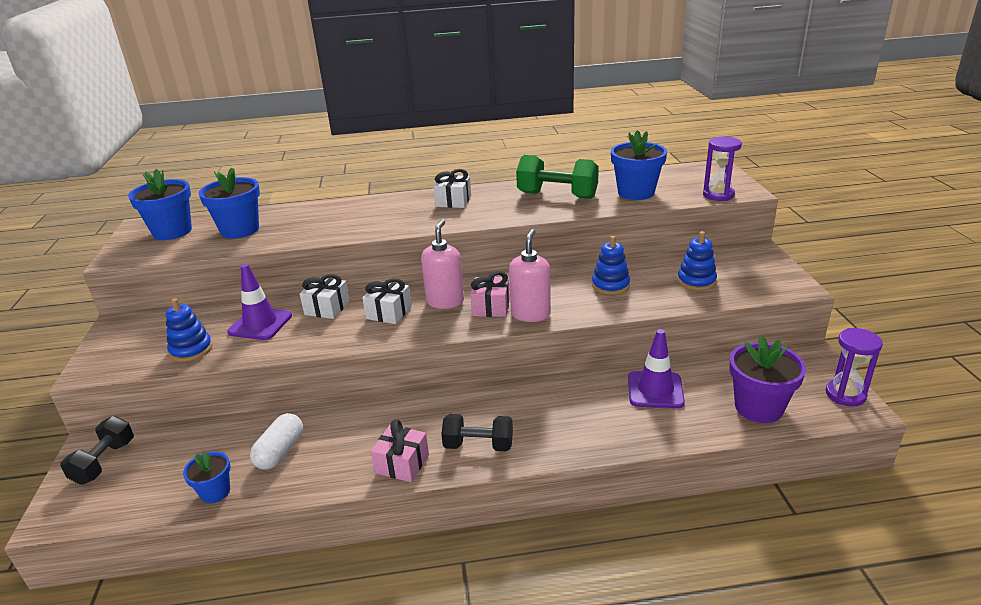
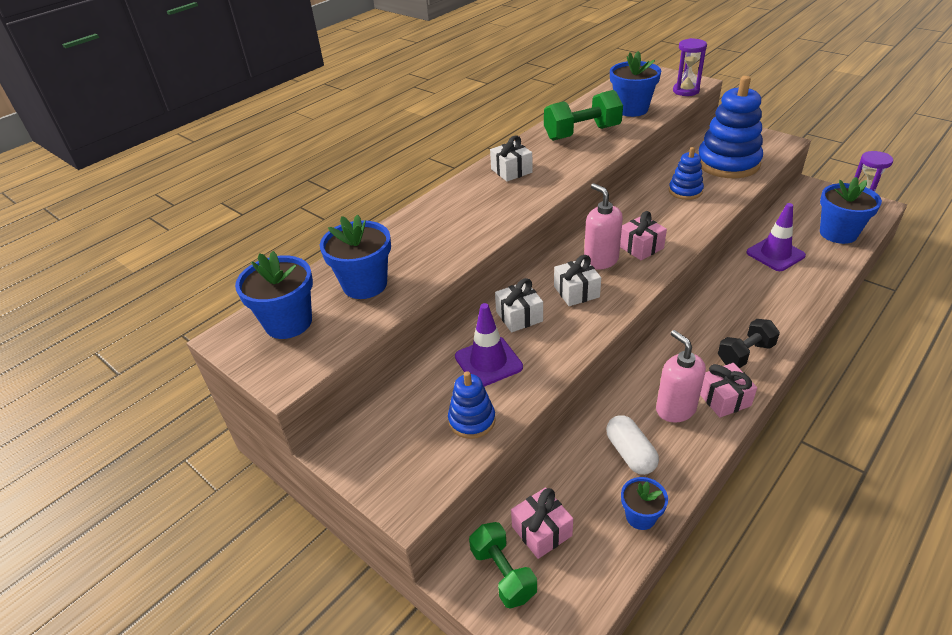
camera: 40 degrees left, 10 degrees up
(104, 462) = (503, 573): black dumbbell -> green dumbbell
(158, 456) = (541, 531): none -> pink gift
(530, 314) = (675, 237): pink soap dispenser -> pink soap dispenser (675, 409)
(696, 281) = (728, 163): blue stacking toy -> blue stacking toy, size x1.94
(758, 407) = (838, 233): purple flower pot -> blue flower pot

